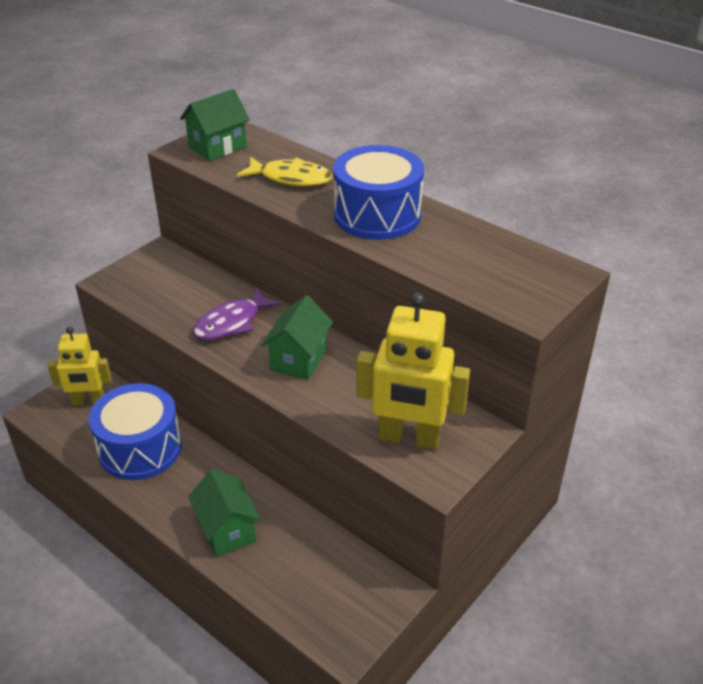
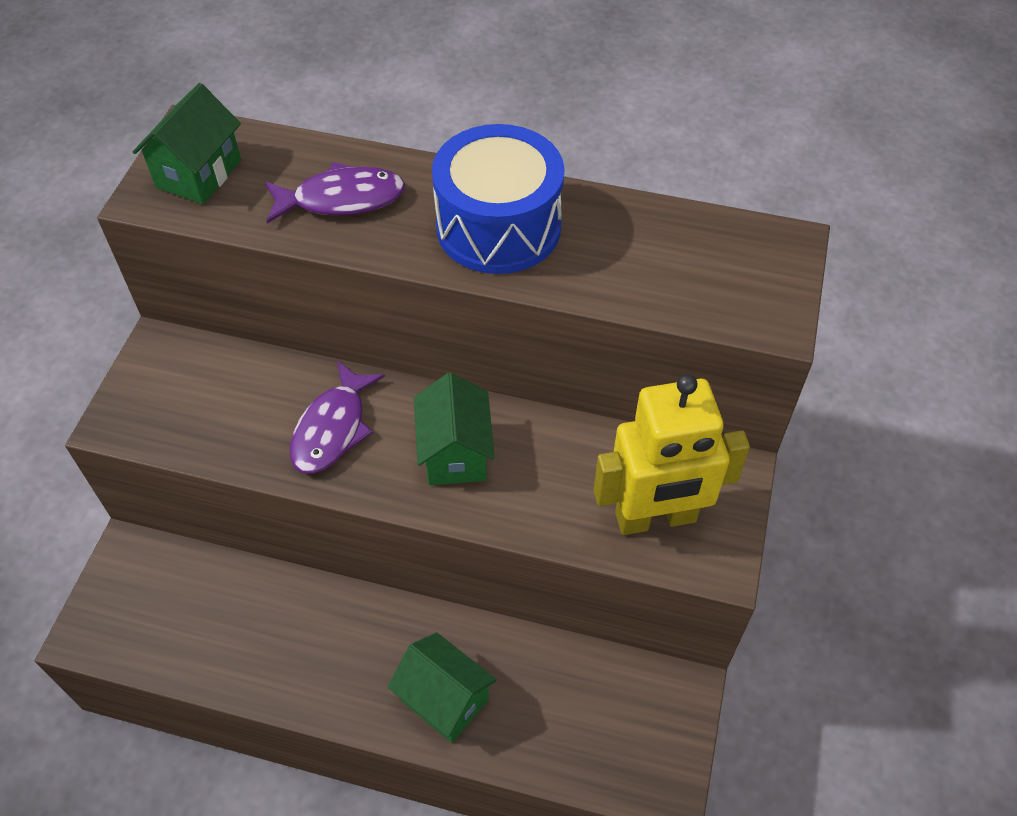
camera: 25 degrees left, 15 degrees up
(88, 401) = (147, 589): yellow robot -> none
(140, 448) = (263, 631): blue drum -> none
(291, 178) = (342, 199): yellow fish -> purple fish

